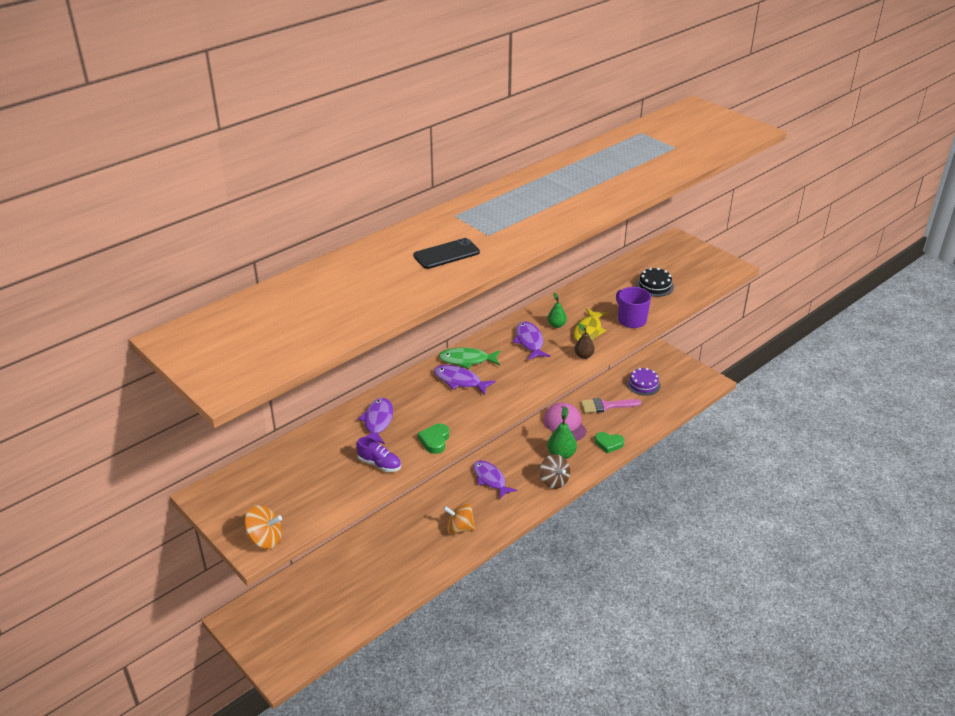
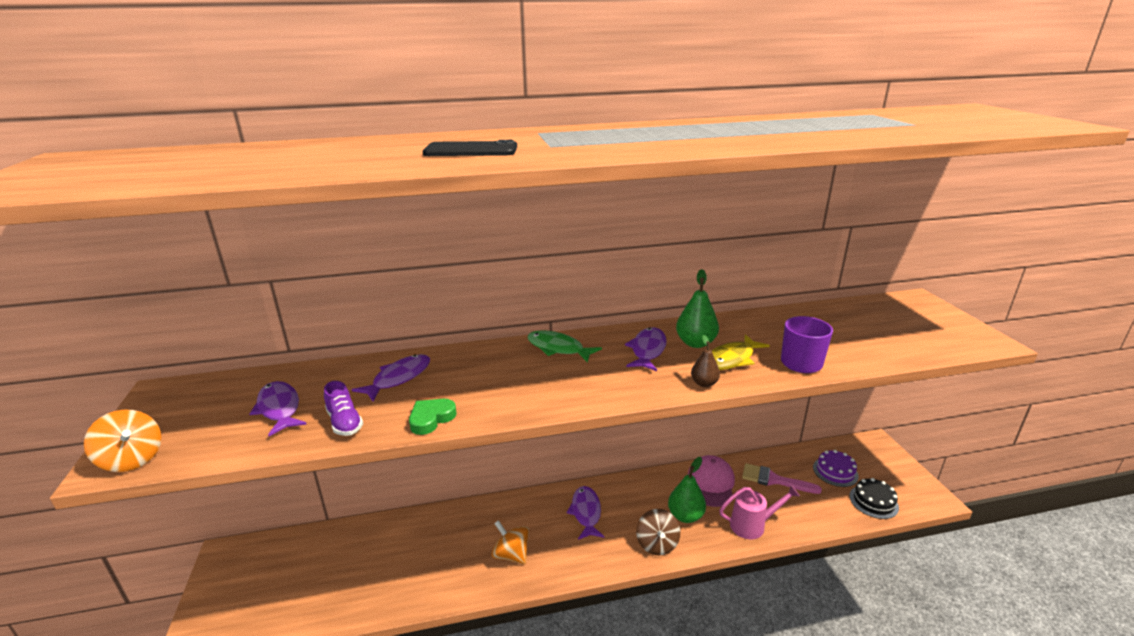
camera: 30 degrees right, 10 degrees down
(460, 381) = (529, 366): purple fish -> purple fish (279, 409)
(556, 325) = (695, 343): green pear -> green pear, size x1.65
(608, 444) = (752, 525): green heart -> pink watering can
(654, 286) = (858, 336): black cake -> black cake (873, 501)

